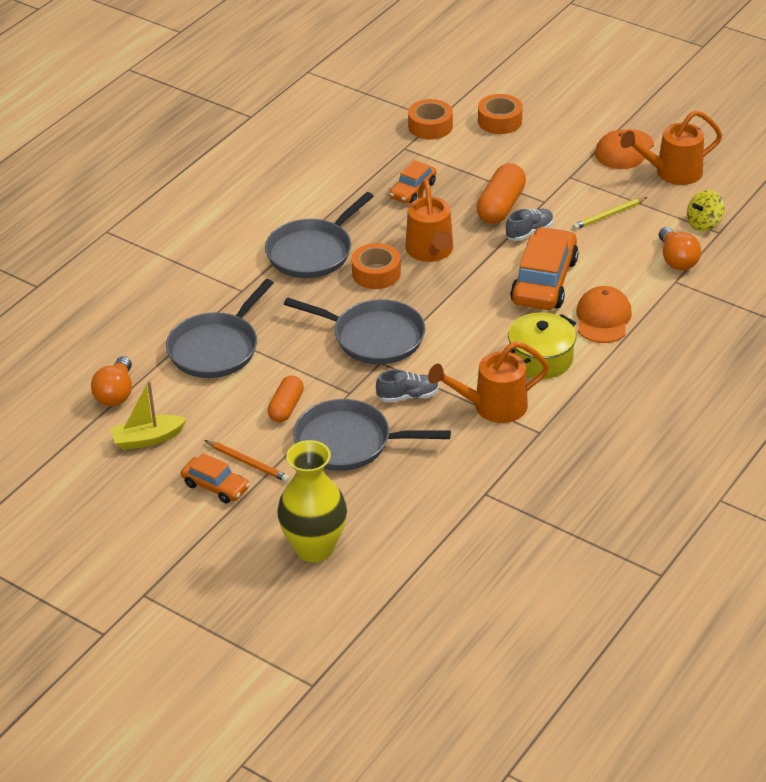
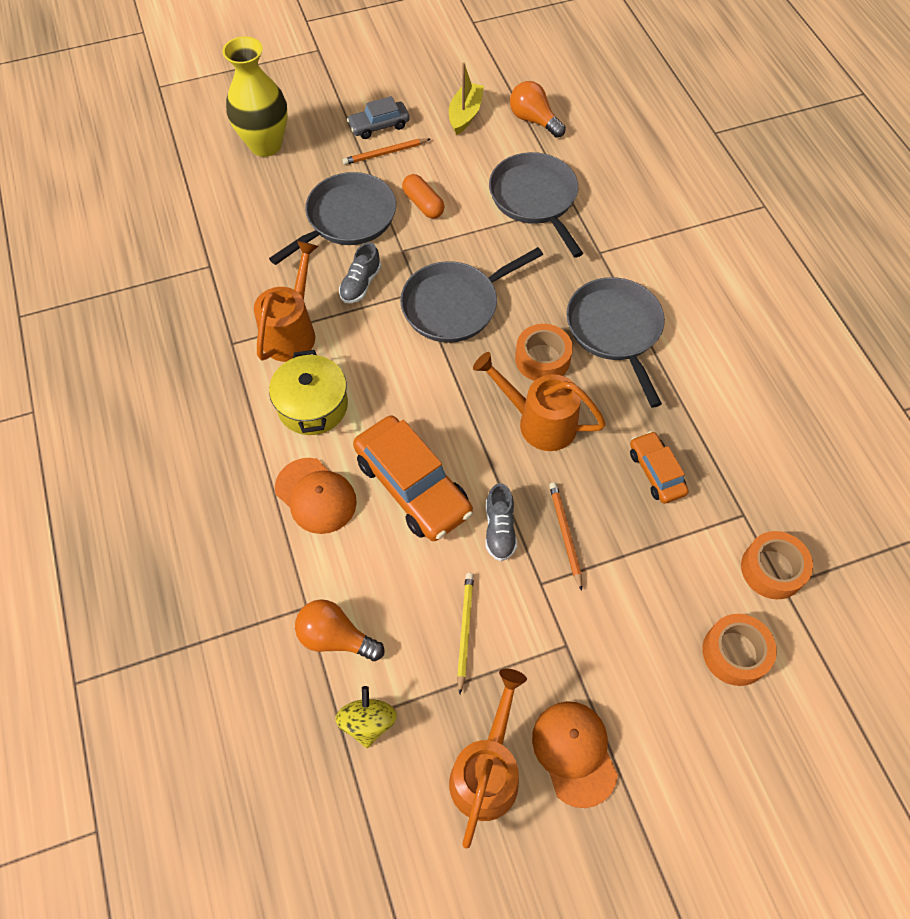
camera: 125 degrees right, 20 degrees up
(215, 486) = (379, 126): orange car -> grey car
(501, 206) = (565, 534): orange capsule -> orange pencil

